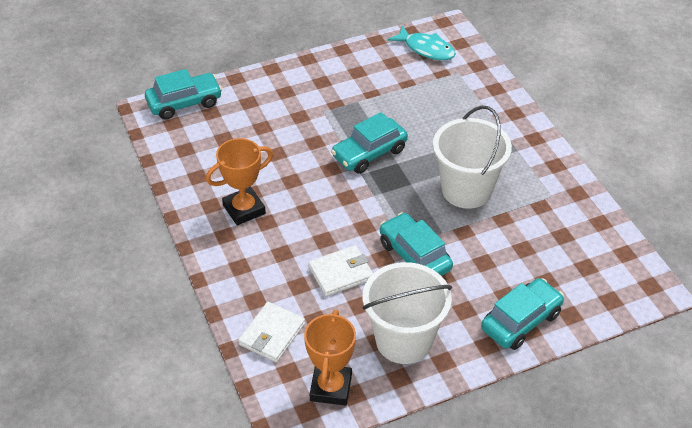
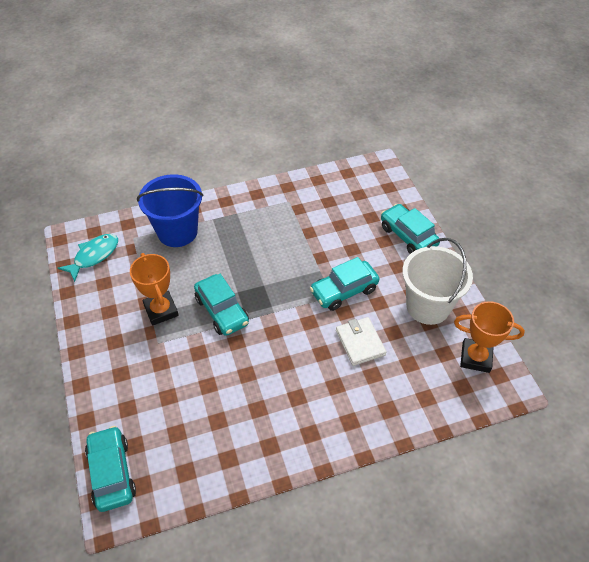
camera: 85 degrees left, 5 degrees up
(244, 209) = (279, 416): orange trophy -> orange trophy (161, 310)
(272, 334) = (425, 397): white wallet -> none
(466, 190) = (276, 250): white bucket -> none
(475, 105) = (177, 232): none -> blue bucket

